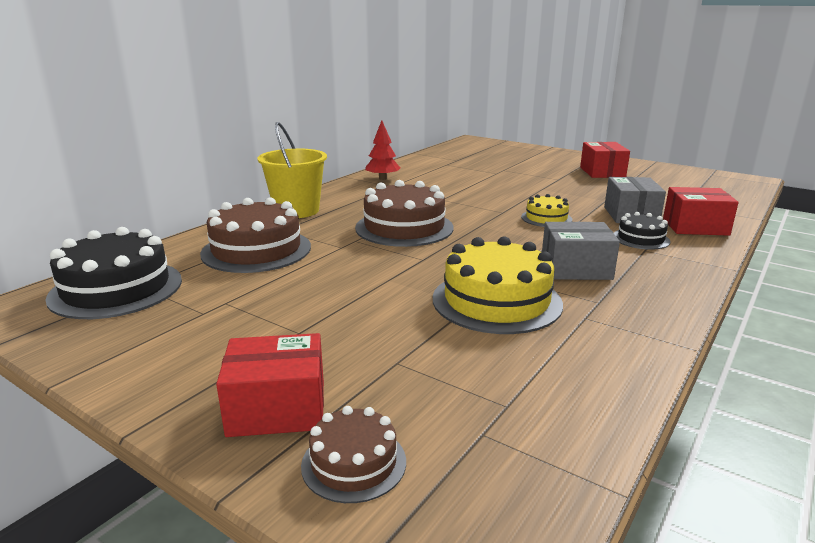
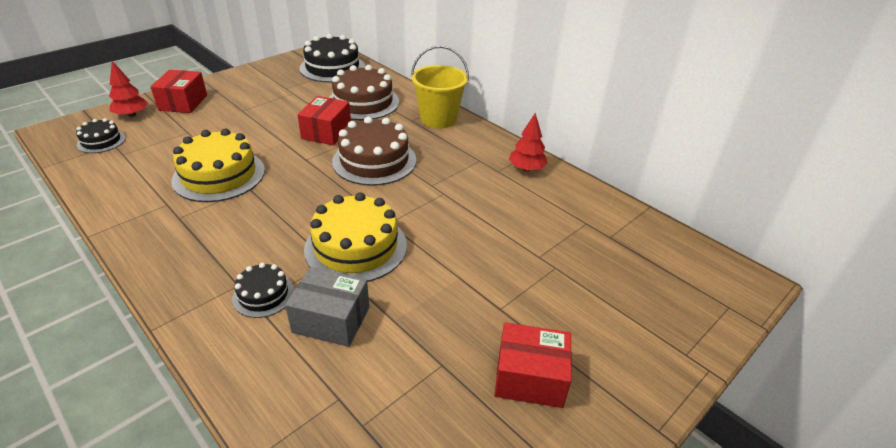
camera: 100 degrees right, 15 degrees up
(354, 463) = (132, 115): brown cake -> red tree
(482, 456) = (101, 141): none -> black cake
(546, 218) = (356, 247): yellow cake -> yellow cake, size x1.88
(576, 268) = (235, 226): grey box -> none
(695, 227) = (264, 363): red box -> red box (326, 132)

